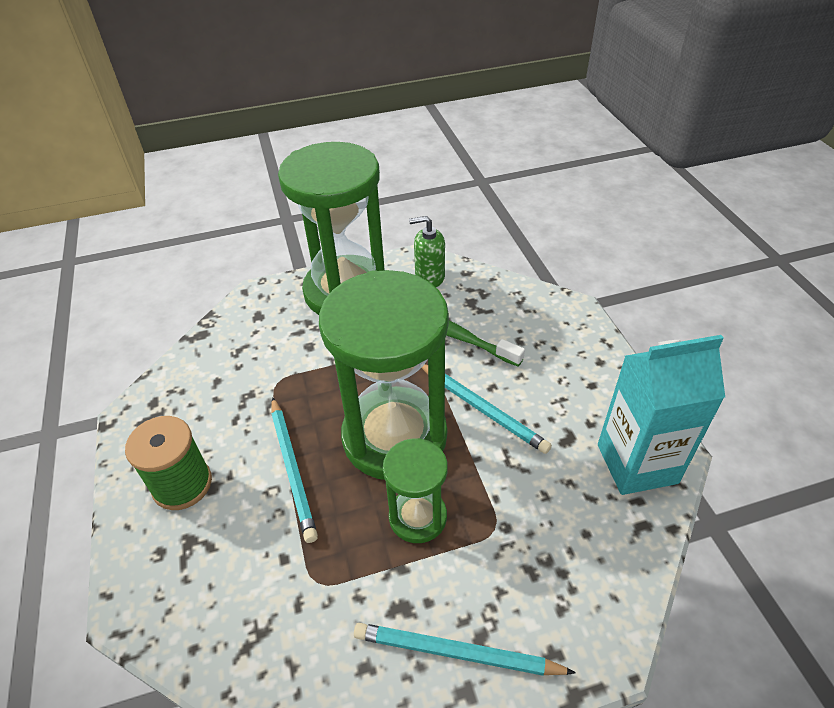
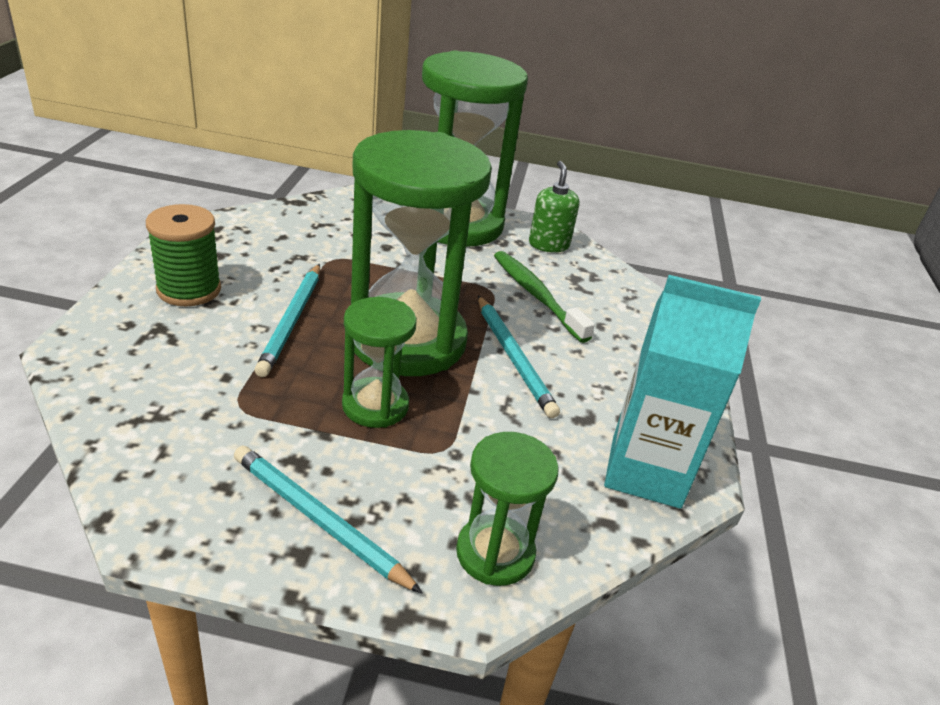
camera: 20 degrees right, 10 degrees down
(429, 277) = (548, 244): green soap dispenser -> green soap dispenser turned 60 degrees clockwise
(592, 601) = (495, 553): none -> green hourglass

